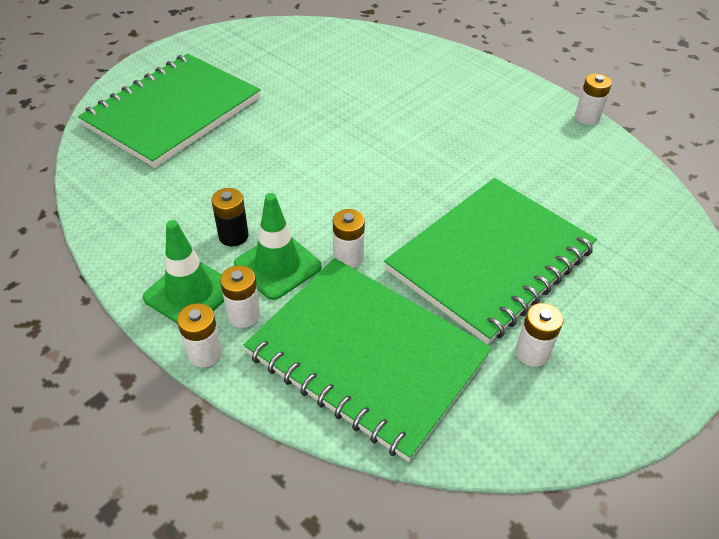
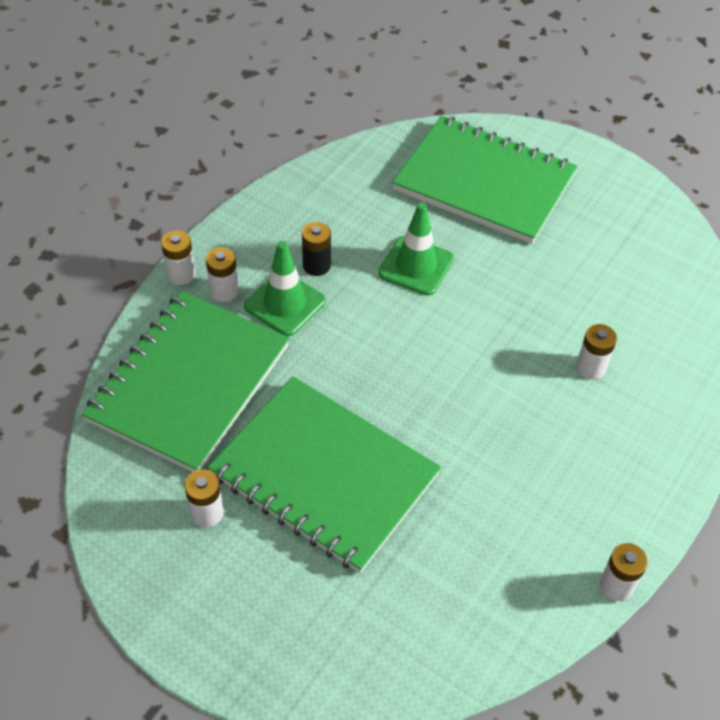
camera: 80 degrees right, 5 degrees up
(189, 293) = (243, 251): green traffic cone -> green traffic cone (416, 266)
(348, 257) = (305, 355): white battery -> white battery (591, 367)

